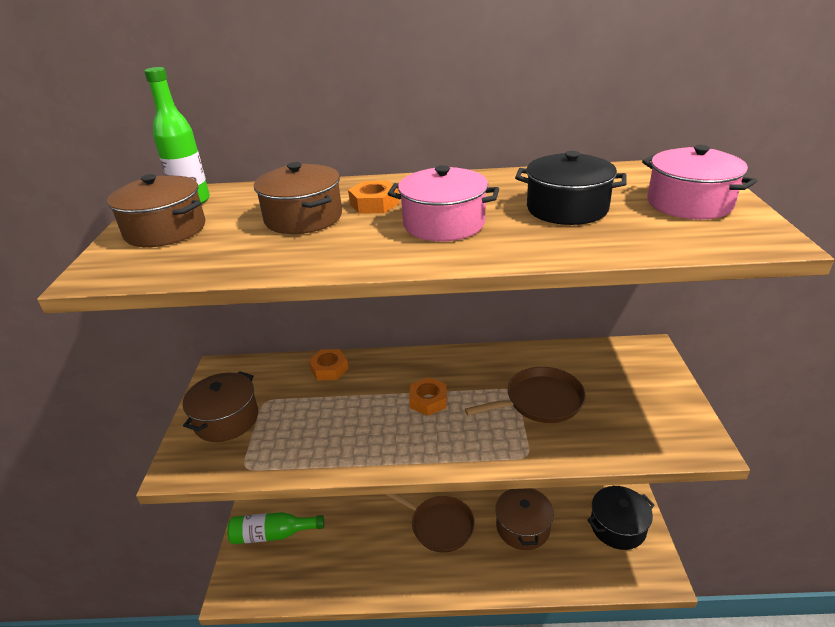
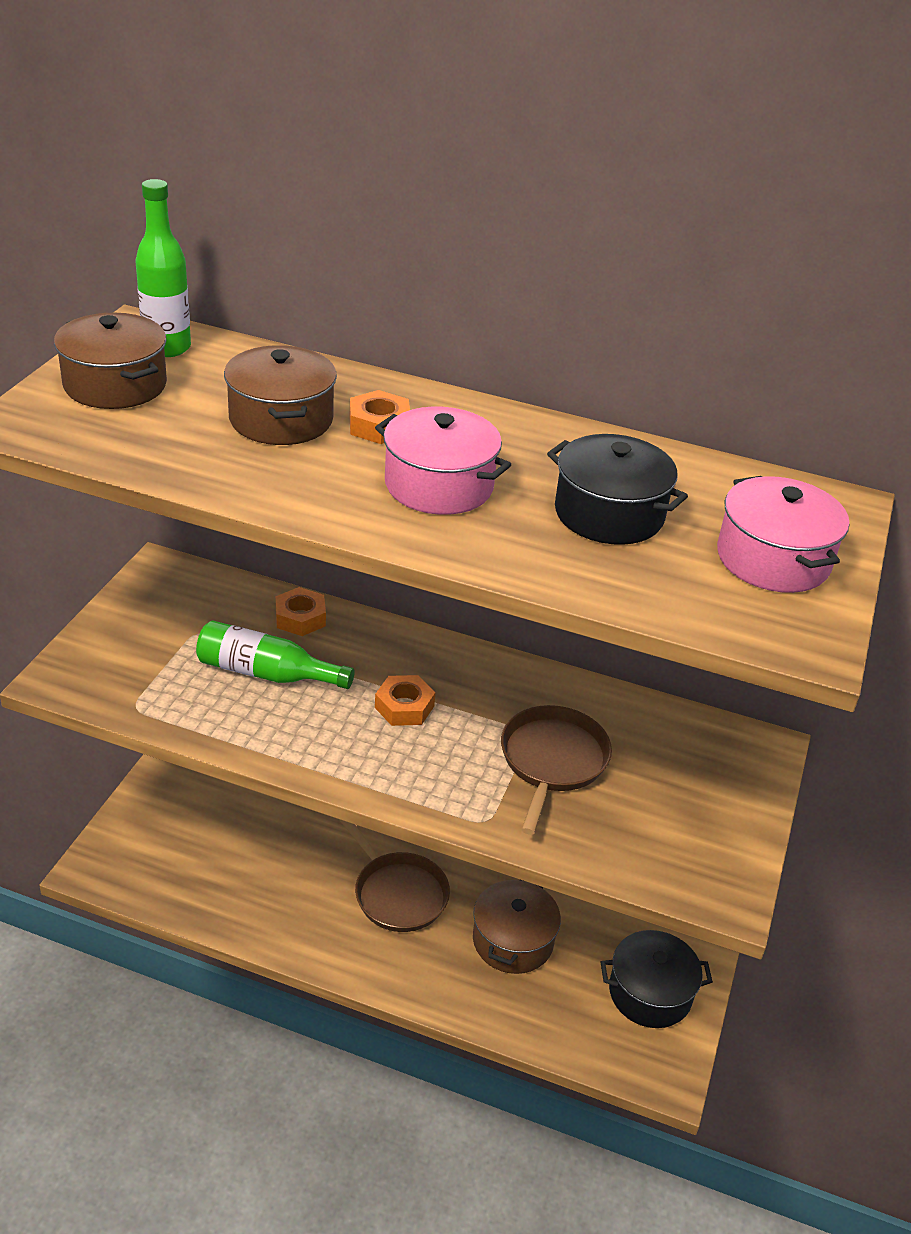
camera: 15 degrees right, 5 degrees up
(226, 419) = (139, 639): brown pot -> none
(272, 534) = (172, 819): green bottle -> green bottle (266, 673)
(540, 401) = (552, 761): brown pan -> brown pan turned 75 degrees counterclockwise

